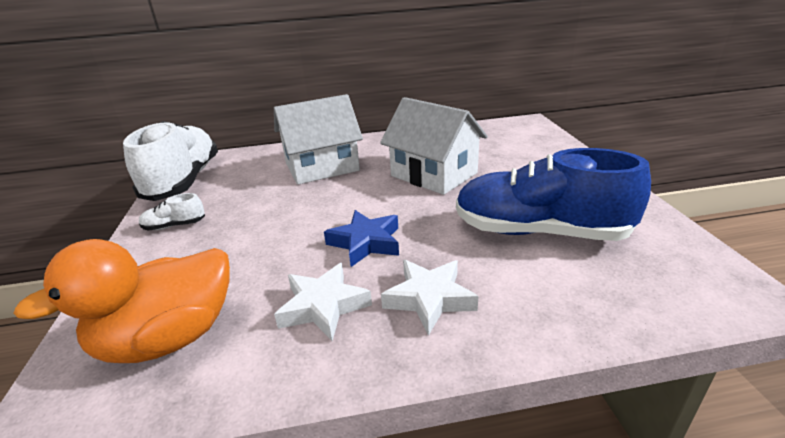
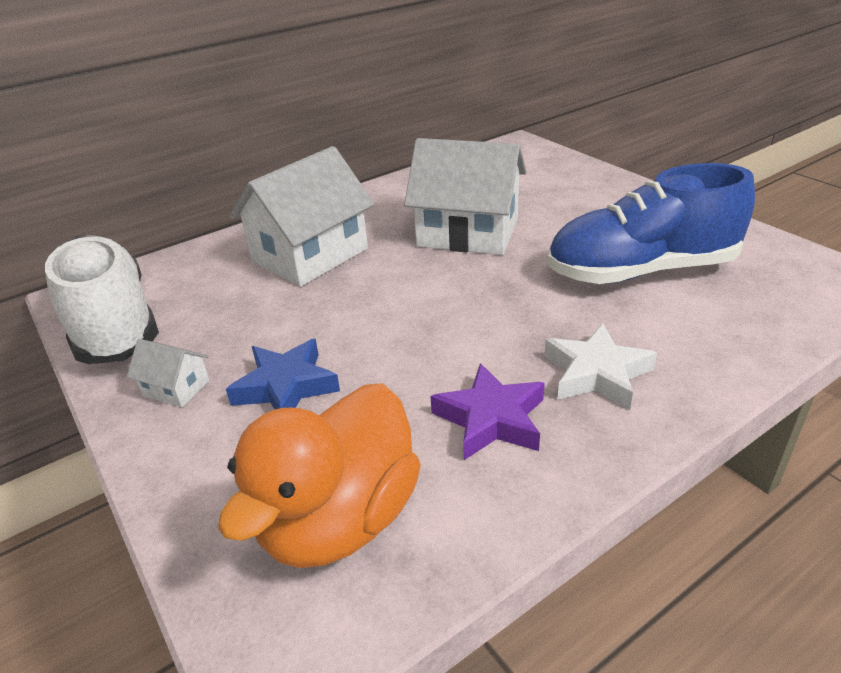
camera: 25 degrees left, 5 degrees up
(174, 226) = (176, 388): white shoe -> white house
(323, 306) = (491, 419): white star -> purple star
(366, 242) = (467, 335): blue star -> blue star (286, 387)

